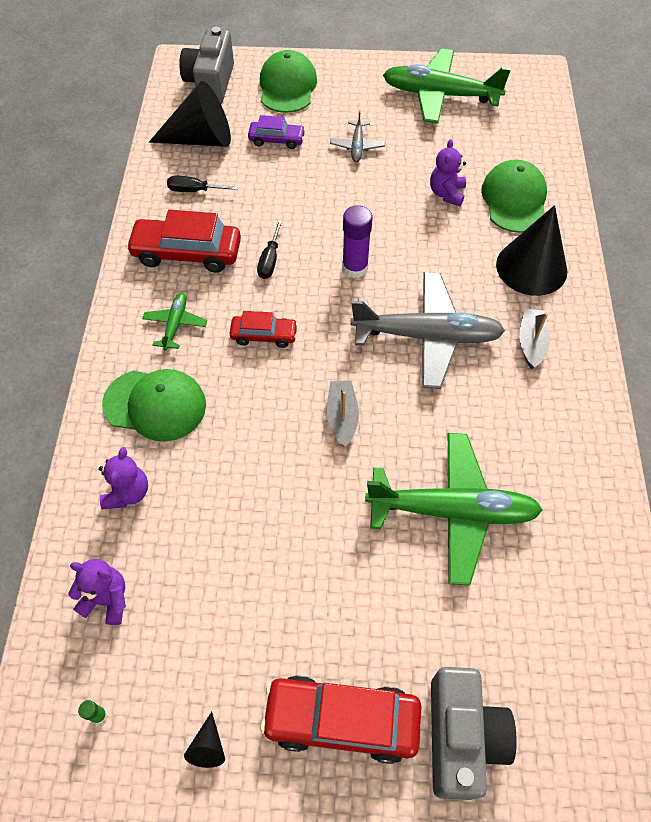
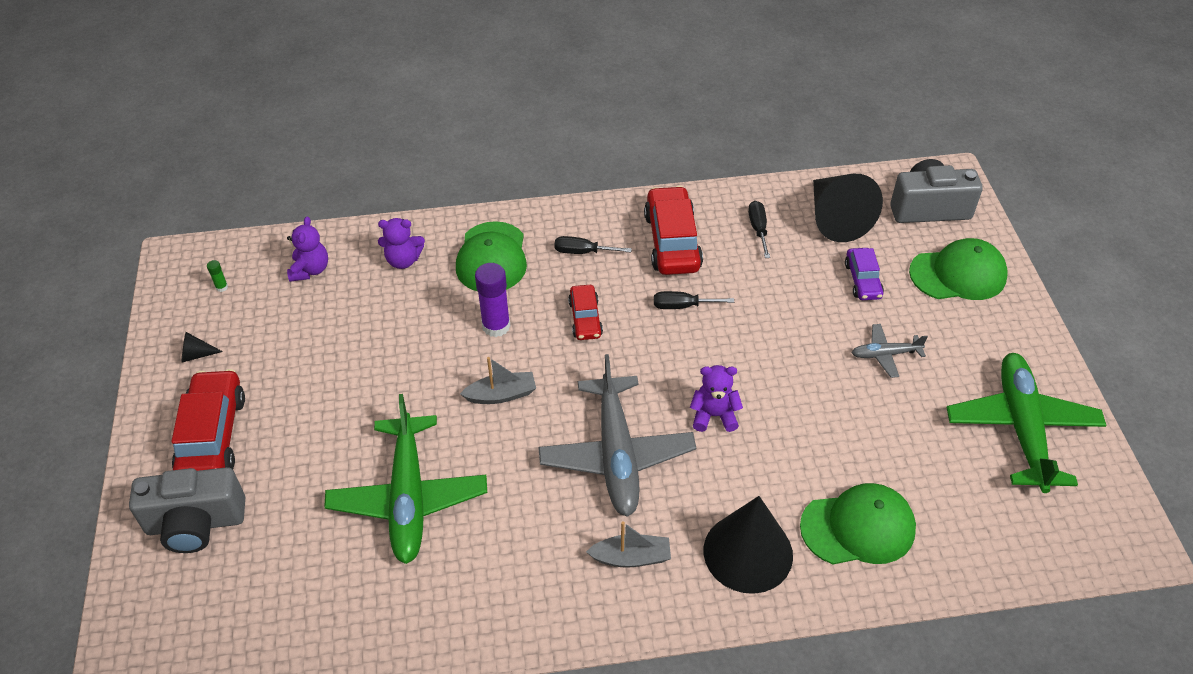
camera: 80 degrees right, 10 degrees down
(175, 324) = (583, 252): green plane -> black screwdriver
(355, 267) = (694, 378): purple glue stick -> purple glue stick (496, 326)
(446, 194) = (840, 452): purple teddy bear -> purple teddy bear (714, 415)

